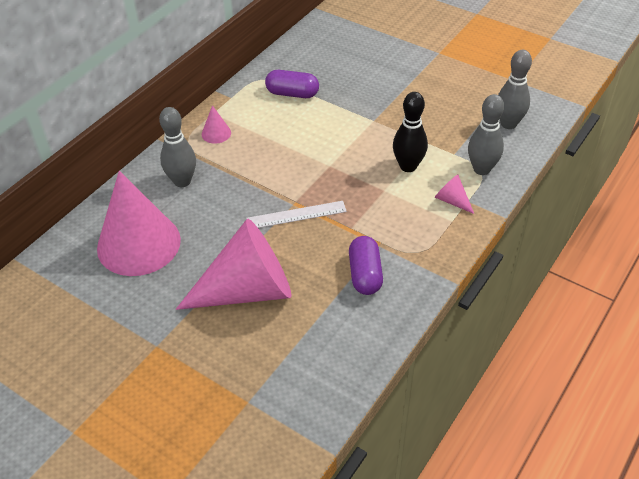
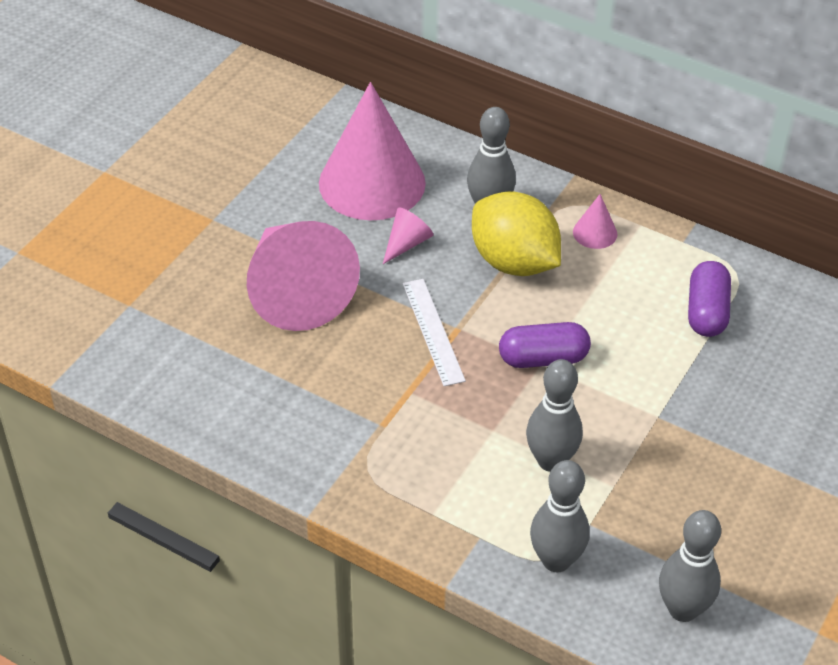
camera: 85 degrees right, 0 degrees up
(236, 172) = (514, 262): none -> yellow lemon
(365, 274) = (323, 409): purple capsule -> purple capsule (543, 358)
(408, 166) = (551, 461): black bowling pin -> grey bowling pin
(452, 201) = (477, 516): pink cone -> pink cone (406, 243)

